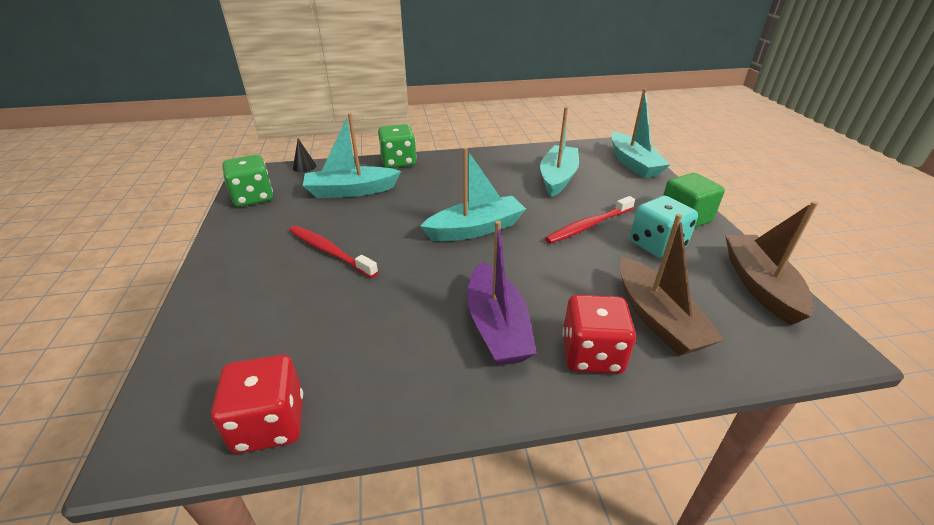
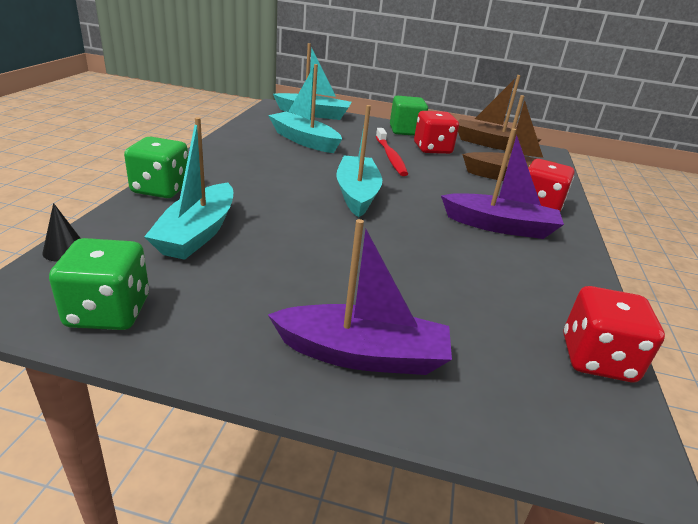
camera: 70 degrees left, 5 degrees down
(239, 287) = (363, 354): none -> purple boat
(330, 252) = (332, 275): red toothbrush -> none
(657, 245) = (432, 149): turquoise dice -> red dice

